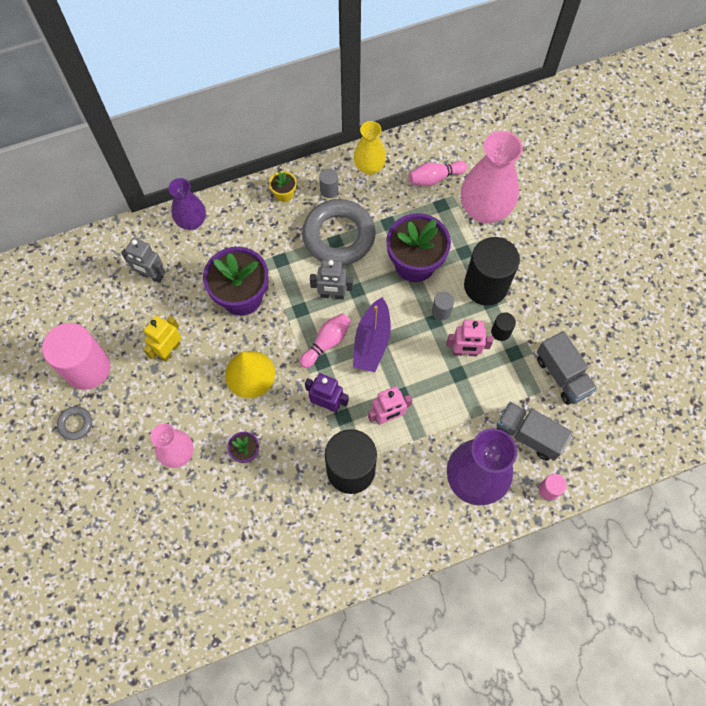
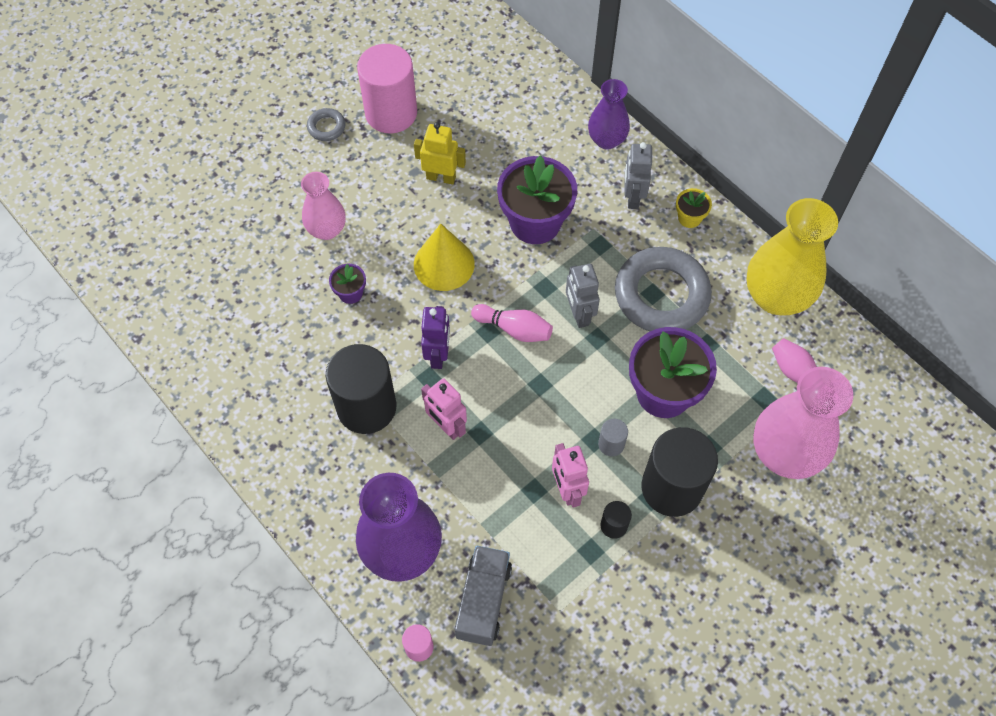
camera: 70 degrees right, 5 degrees down
(151, 275) = (522, 128): grey robot -> grey robot (632, 197)
(329, 190) = (719, 263): grey cylinder -> none
(369, 167) = (776, 297): yellow vase -> yellow vase, size x1.69
(372, 341) = (536, 377): purple boat -> none
(562, 375) = (584, 622): grey truck -> none

